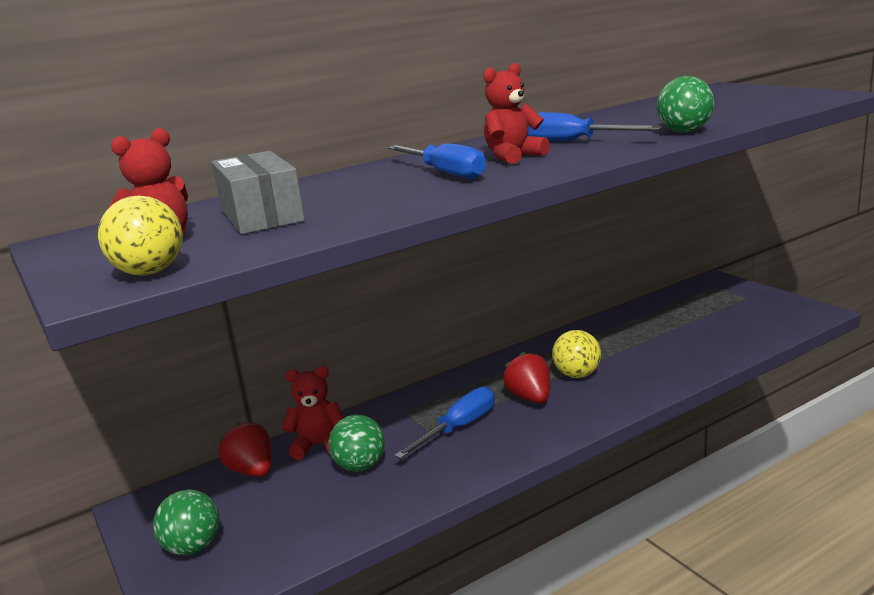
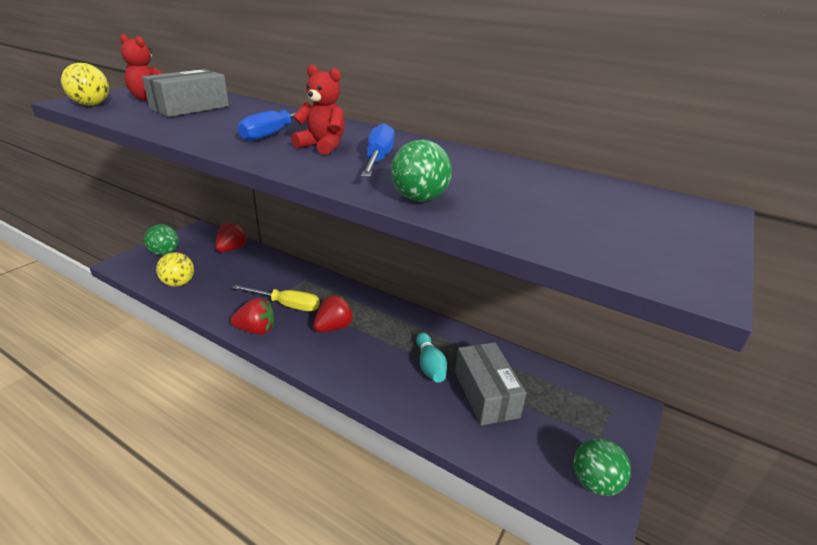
camera: 60 degrees right, 10 degrees up
(318, 445) = (260, 261): red teddy bear -> none
(360, 466) = (238, 280): green ball -> green ball (594, 483)
(458, 428) = (286, 305): blue screwdriver -> yellow screwdriver
(504, 454) = (256, 330): none -> red strawberry
(577, 375) = (377, 344): yellow ball -> yellow ball (179, 283)
(628, 351) = (430, 365): none -> turquoise bowling pin
(681, 331) = (486, 394): none -> grey box

